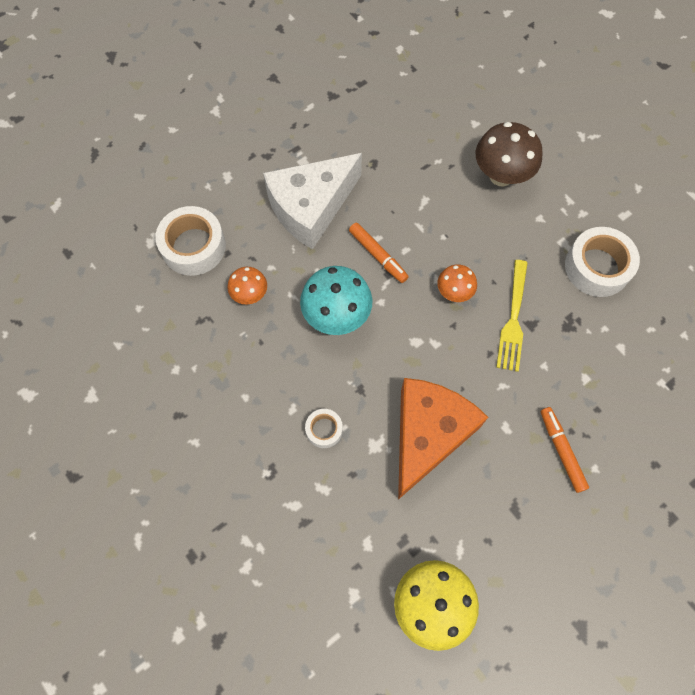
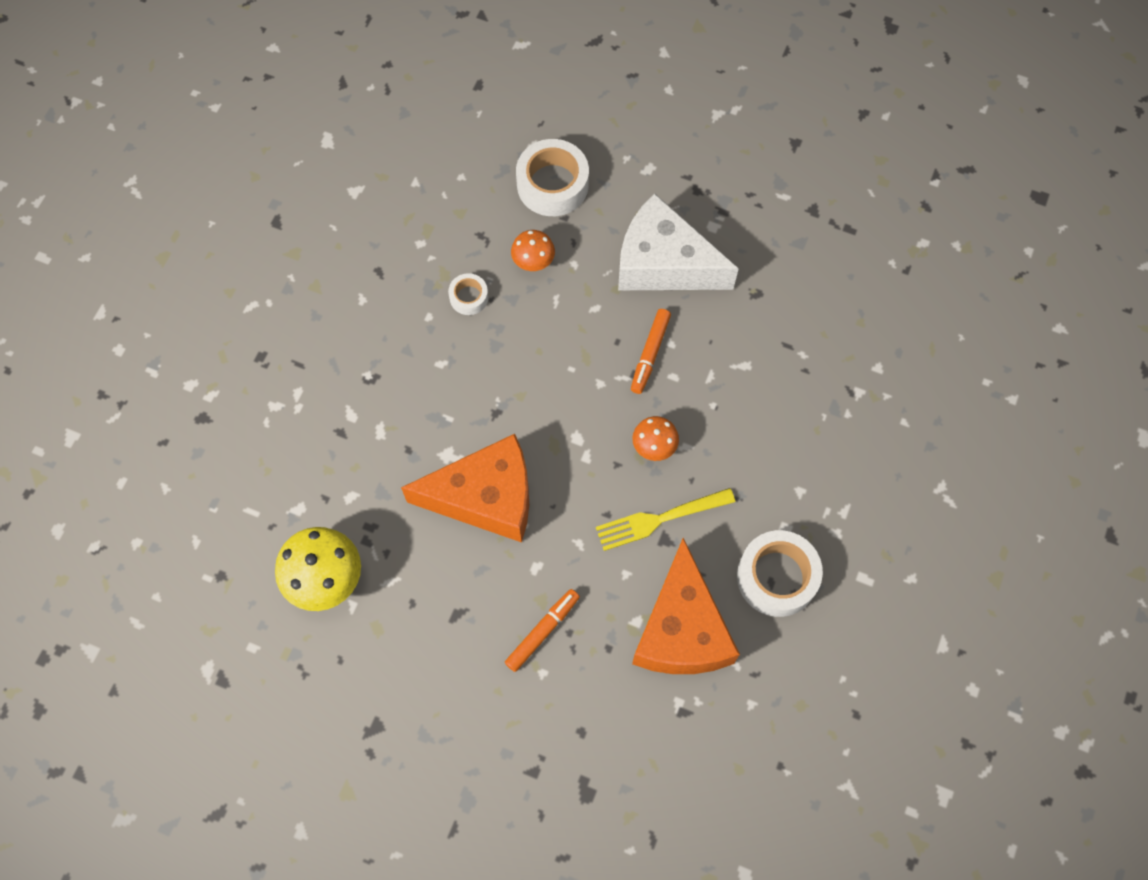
camera: 60 degrees right, 0 degrees up
(324, 430) = (436, 402): white tape -> white tape (469, 297)
(336, 316) = (559, 351): turquoise mushroom -> none
(501, 176) = (827, 426): brown mushroom -> none
(606, 350) = (682, 629): none -> orange cheese

